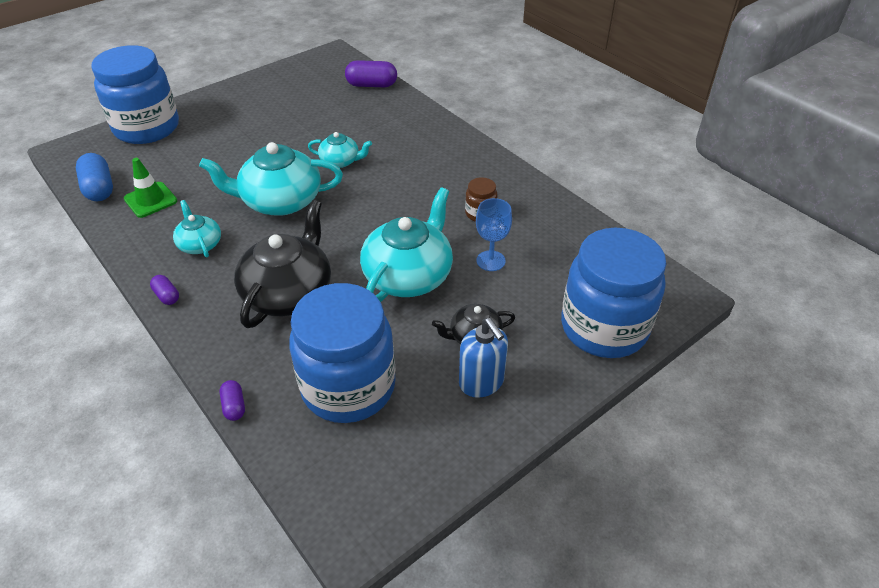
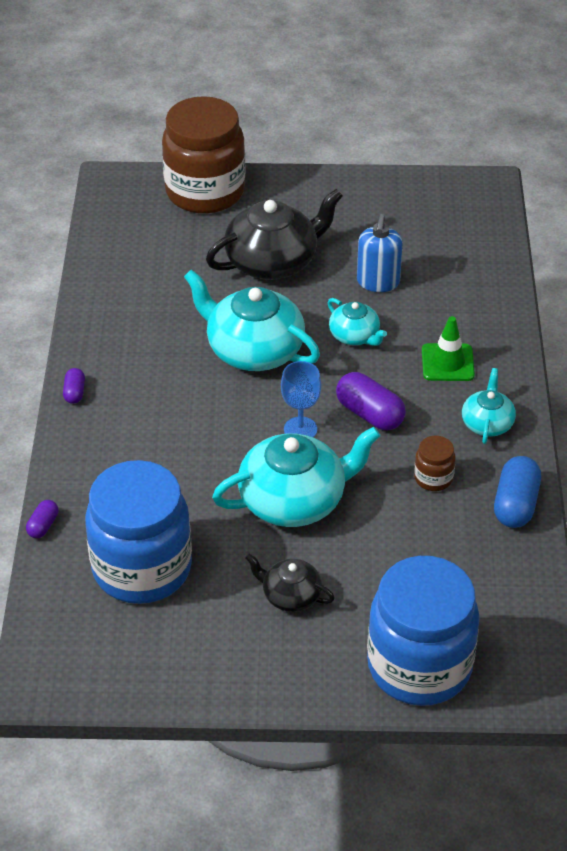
camera: 40 degrees right, 0 degrees up
(99, 188) = (108, 244): blue capsule -> blue capsule (515, 504)
(147, 128) = (205, 192): blue jar -> brown jar
(150, 200) = (141, 282): green traffic cone -> green traffic cone (447, 363)
(200, 244) = (143, 356): turquoise teapot -> turquoise teapot (487, 423)
(289, 293) = (174, 451): black teapot -> black teapot (273, 262)
(371, 85) = (486, 253): purple capsule -> purple capsule (370, 414)
(481, 382) = (253, 638): blue soap dispenser -> blue soap dispenser (378, 282)
(490, 261) = (387, 534): blue goblet -> blue goblet (300, 429)

